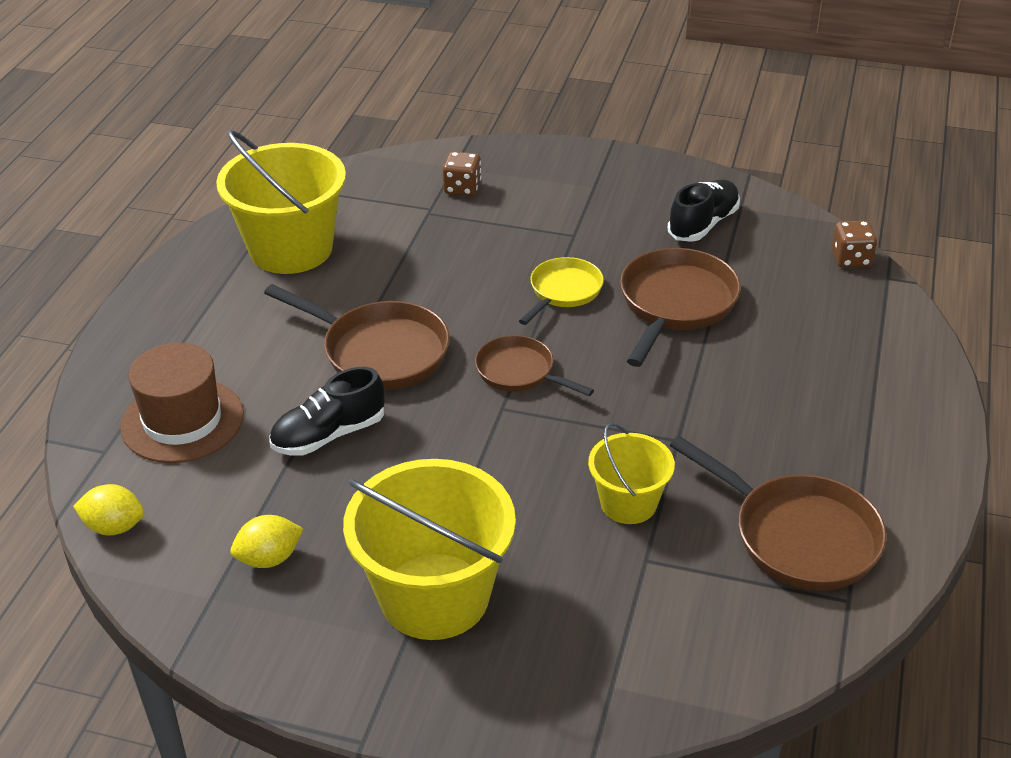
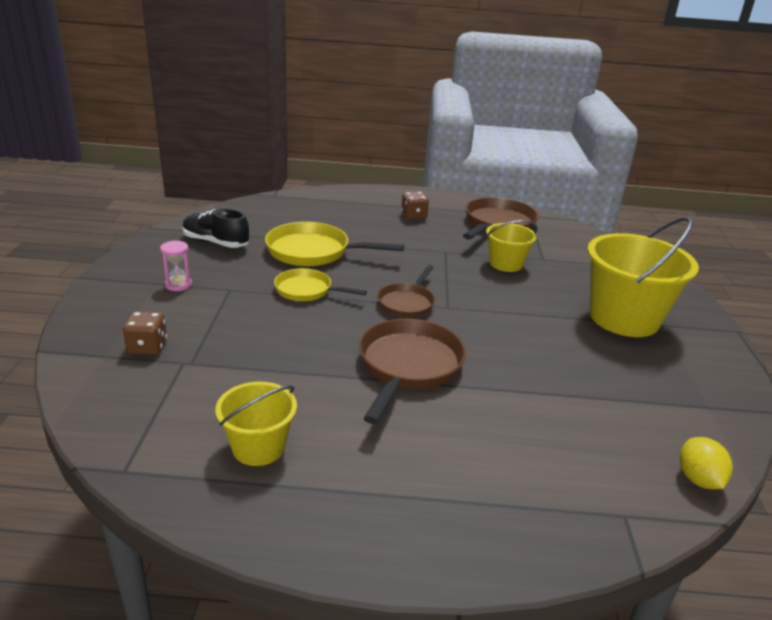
camera: 105 degrees left, 10 degrees down
(182, 420) = (552, 468): brown hat -> none
(269, 558) = (653, 386): yellow lemon -> none
(291, 249) = (258, 447): yellow bucket -> yellow bucket, size x0.55
(329, 435) = (518, 378): black shoe -> none
(588, 200) = (178, 285): none -> pink hourglass
(675, 304) = (313, 252): brown pan -> yellow pan
(851, 259) = (256, 203): brown dice -> brown dice (413, 216)

